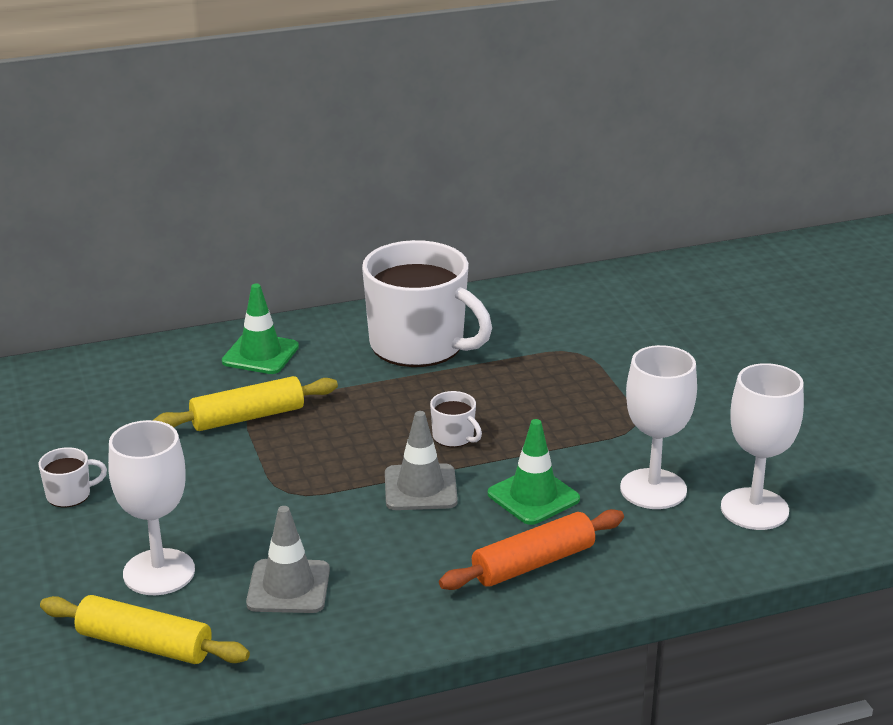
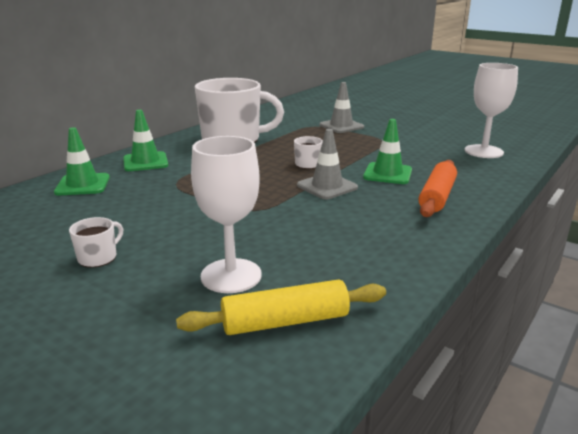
camera: 35 degrees left, 5 degrees down
(153, 373) = (83, 185): none -> green traffic cone
(247, 417) = (177, 187): yellow rolling pin -> none
(288, 587) = (330, 251): grey traffic cone -> grey traffic cone (341, 126)
(653, 489) = (432, 157): white goblet -> none

